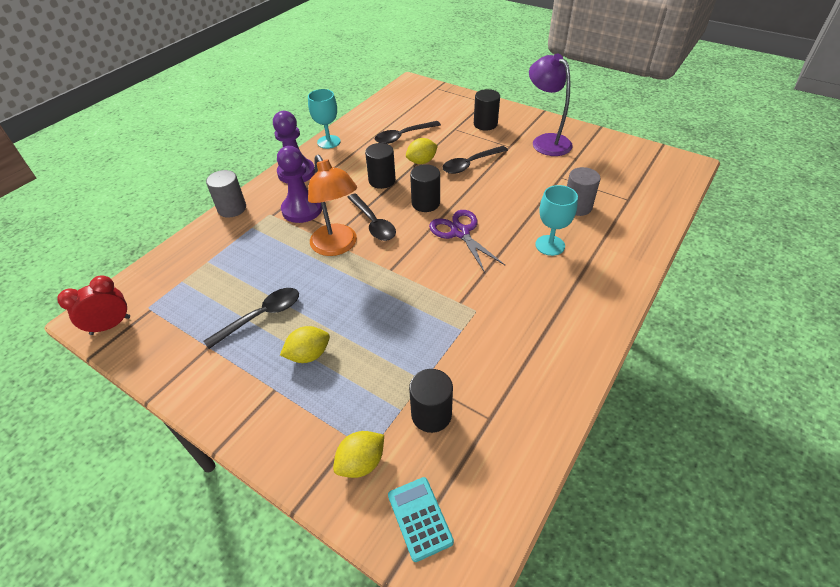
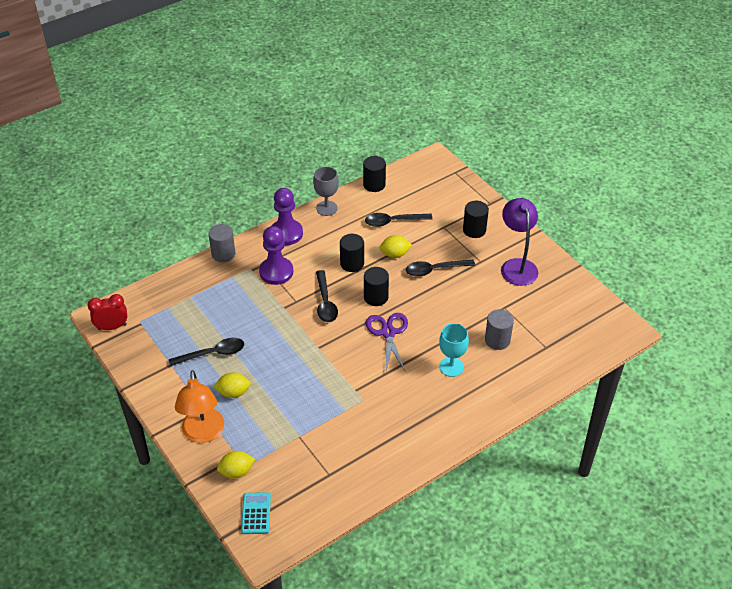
camera: 20 degrees right, 0 degrees up
(328, 142) = (326, 208): turquoise goblet -> grey goblet
(337, 246) = (289, 314): orange lamp -> orange lamp (203, 433)
(431, 414) = (293, 459): black cylinder -> black cylinder (374, 184)

